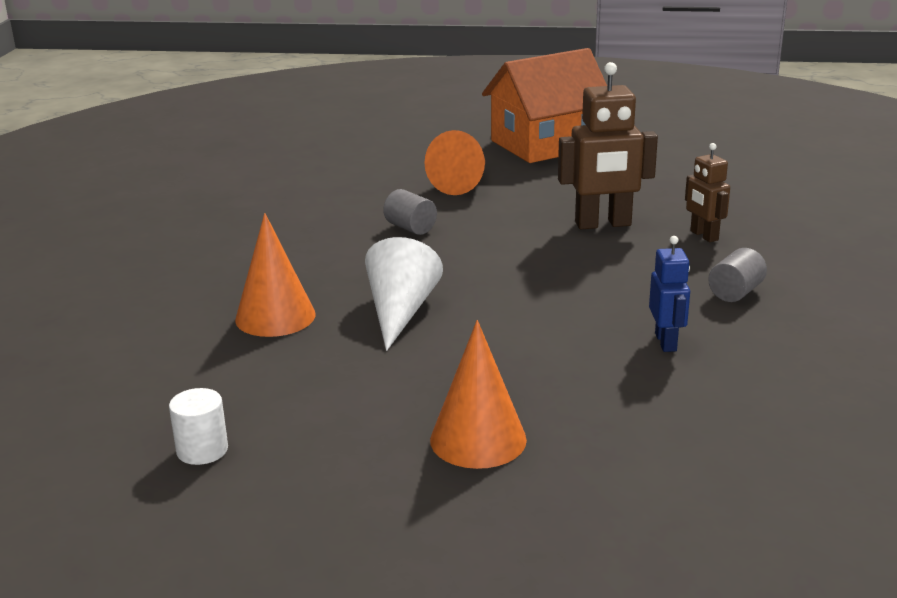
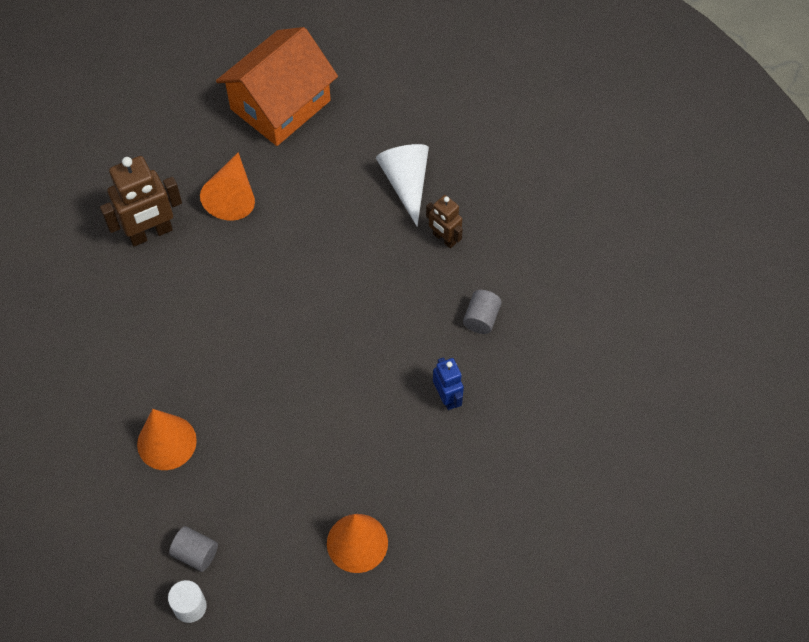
camera: 20 degrees left, 35 degrees up
(400, 312) = (254, 410): white cone -> white cone (406, 183)
(410, 228) = (216, 285): grey cylinder -> grey cylinder (195, 553)
(603, 224) = (365, 240): brown robot -> brown robot (150, 233)

